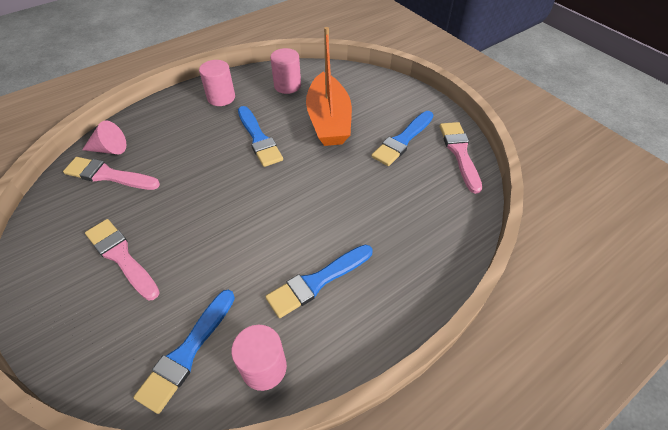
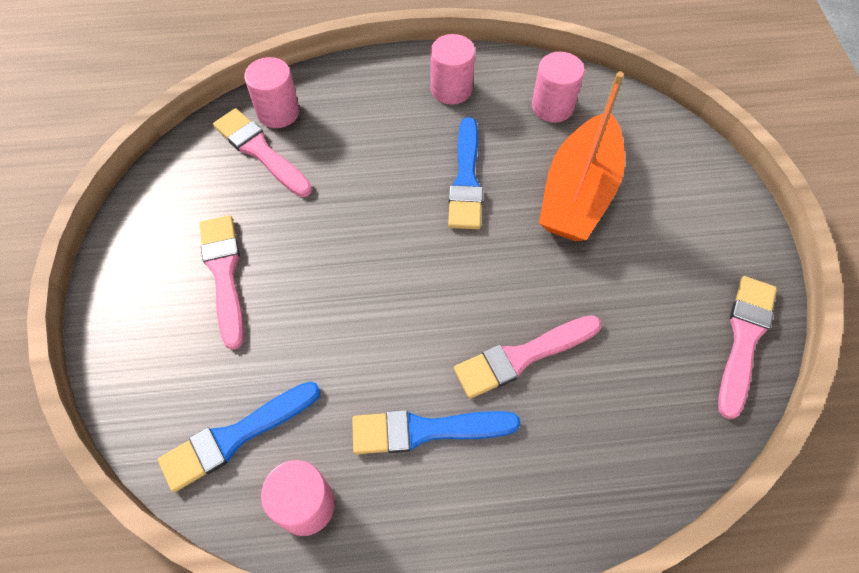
camera: 30 degrees right, 10 degrees up
(109, 149) = (278, 112): pink cone -> pink cylinder
(350, 214) = (522, 357): none -> pink brush
(402, 140) = (668, 276): blue brush -> none

